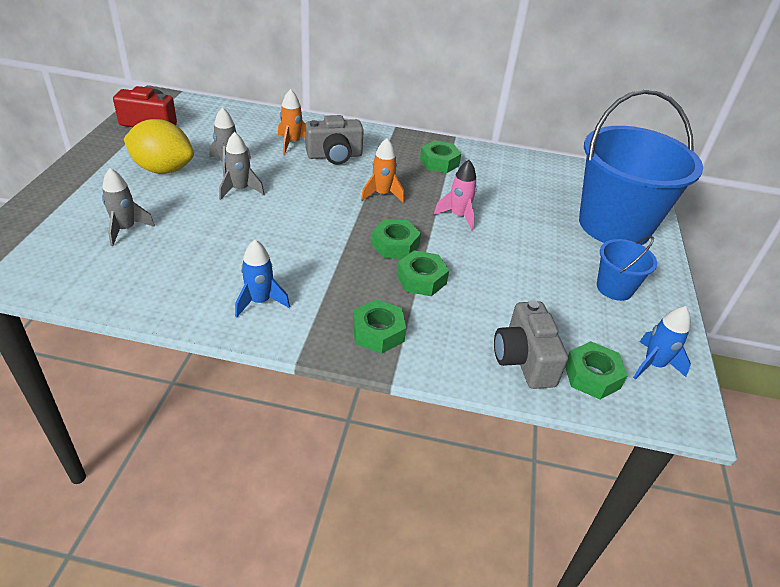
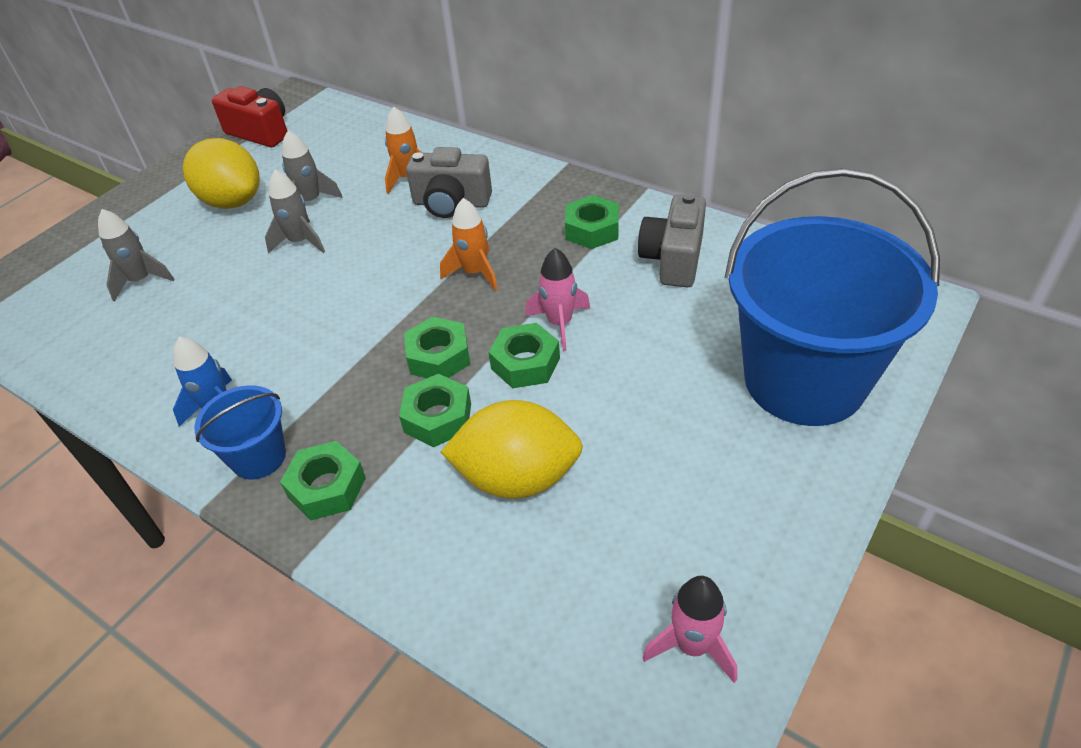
camera: 30 degrees right, 5 degrees up
(496, 302) = (517, 477): none -> yellow lemon
(524, 360) = (493, 581): grey camera -> grey camera (673, 259)
(592, 376) = (578, 637): green nut -> green nut (525, 363)
(614, 288) = (723, 493): blue bucket -> blue bucket (258, 457)
(653, 365) = (692, 645): blue rocket -> pink rocket

